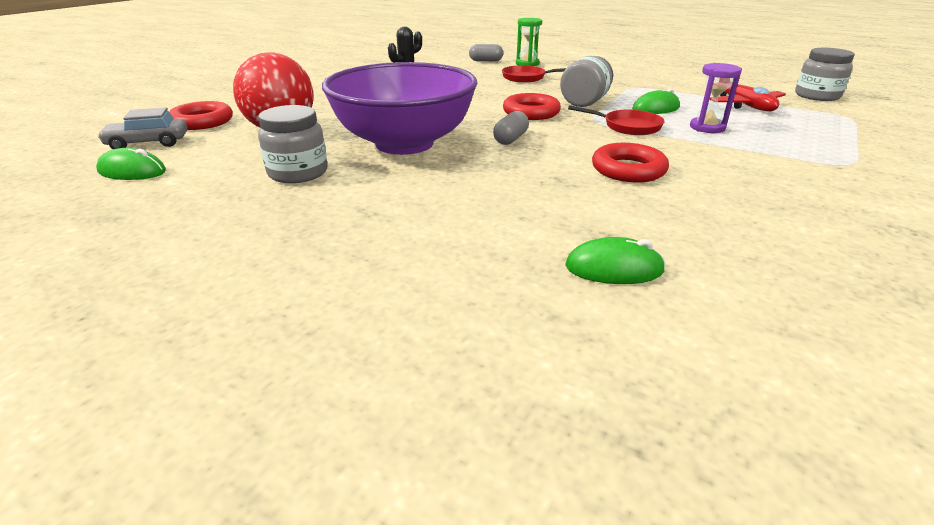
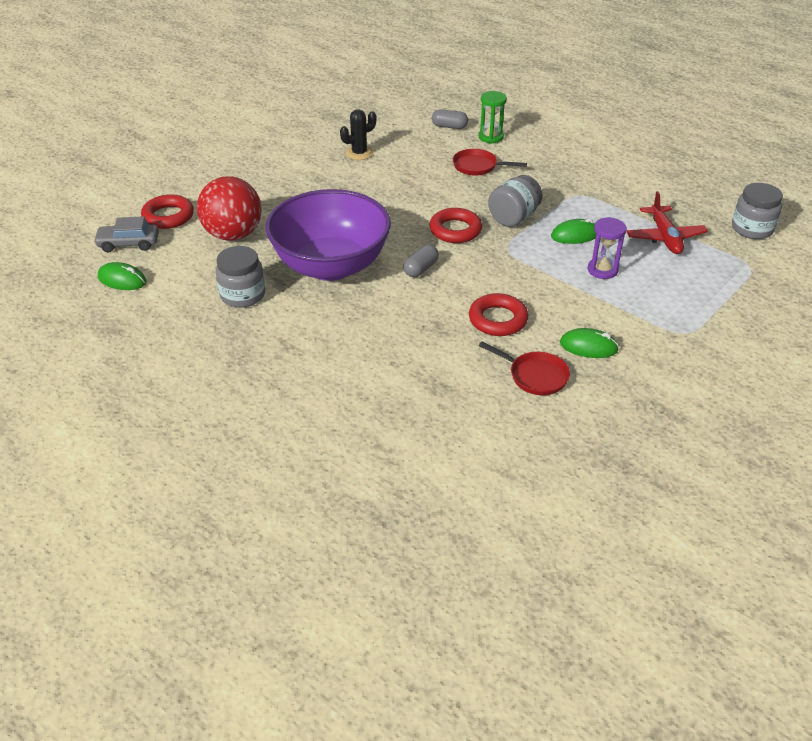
camera: 10 degrees right, 10 degrees up
(614, 268) = (432, 415): green mouse -> green mouse (588, 346)
(628, 126) = (532, 261): red pan -> red pan (535, 376)

